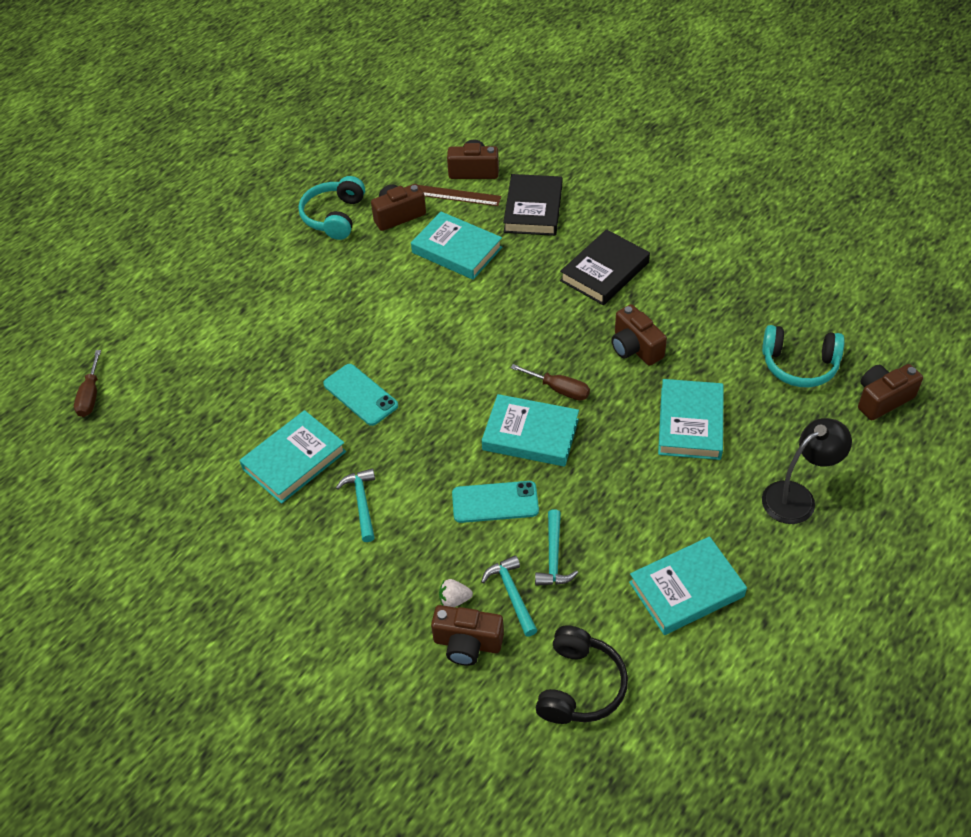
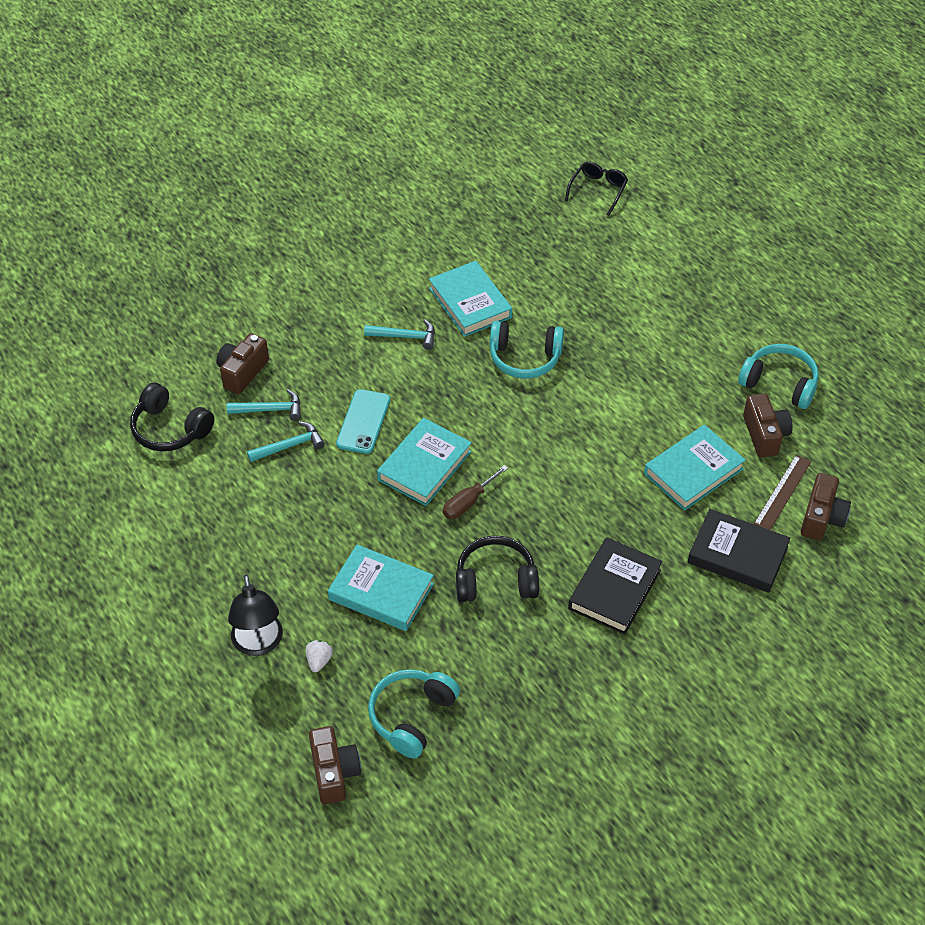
camera: 105 degrees right, 0 degrees up
(90, 395) = (598, 190): brown screwdriver -> black glasses
(360, 395) = (524, 358): turquoise phone -> turquoise headphones
(454, 600) = (284, 373): white strawberry -> white strawberry (319, 661)
(553, 557) = (290, 446): turquoise hammer -> turquoise hammer turned 135 degrees clockwise
(604, 271) = (615, 589): black book -> black book turned 60 degrees clockwise
(635, 348) = (495, 580): brown camera -> black headphones
(686, 589) = (213, 525): turquoise book -> none

